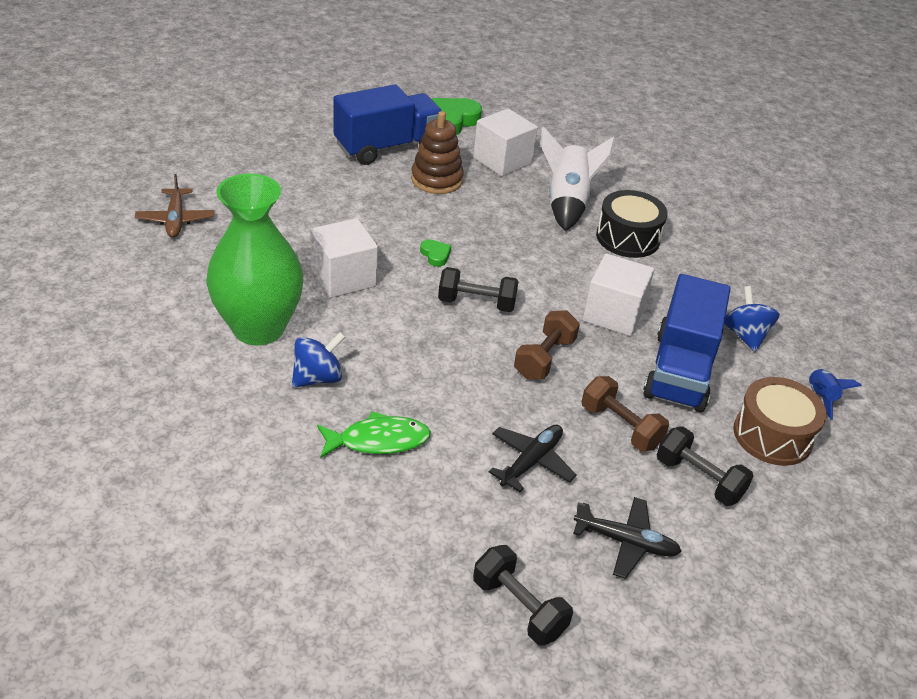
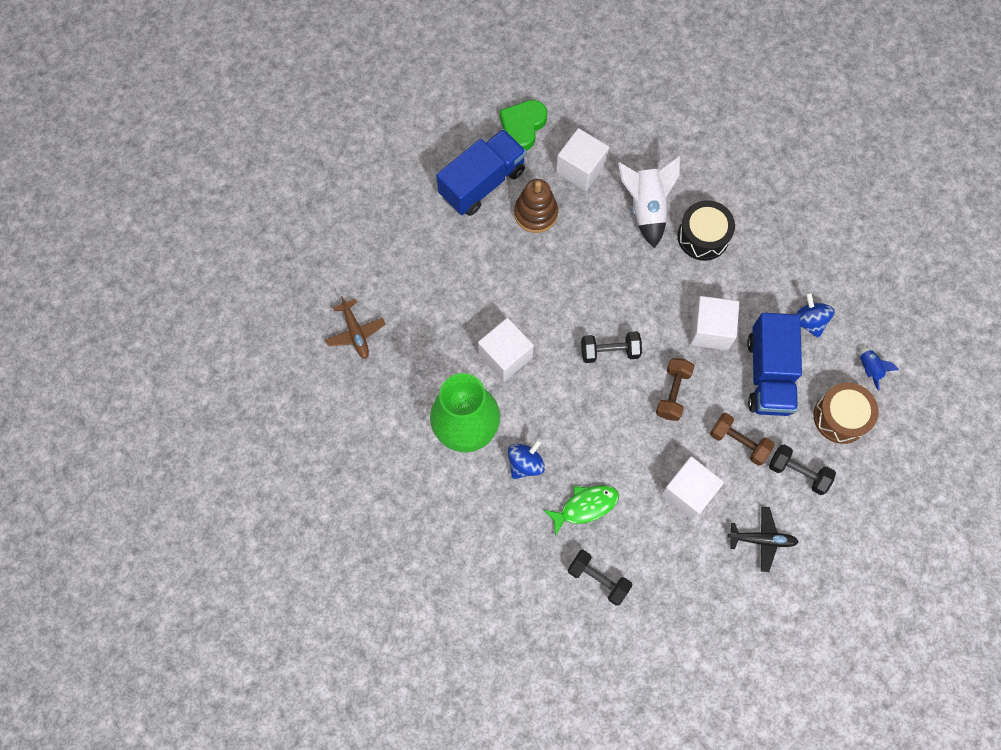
camera: 10 degrees left, 30 degrees up
(435, 255) = (564, 307): green heart -> none
(518, 607) = (709, 609): black dumbbell -> black dumbbell (598, 579)
(531, 461) = (688, 492): black plane -> white cube

